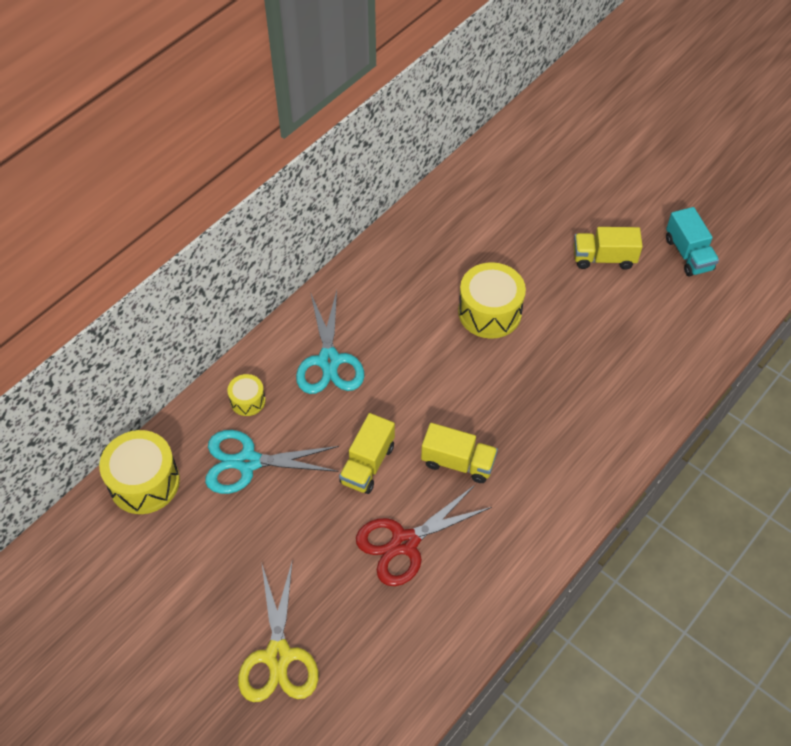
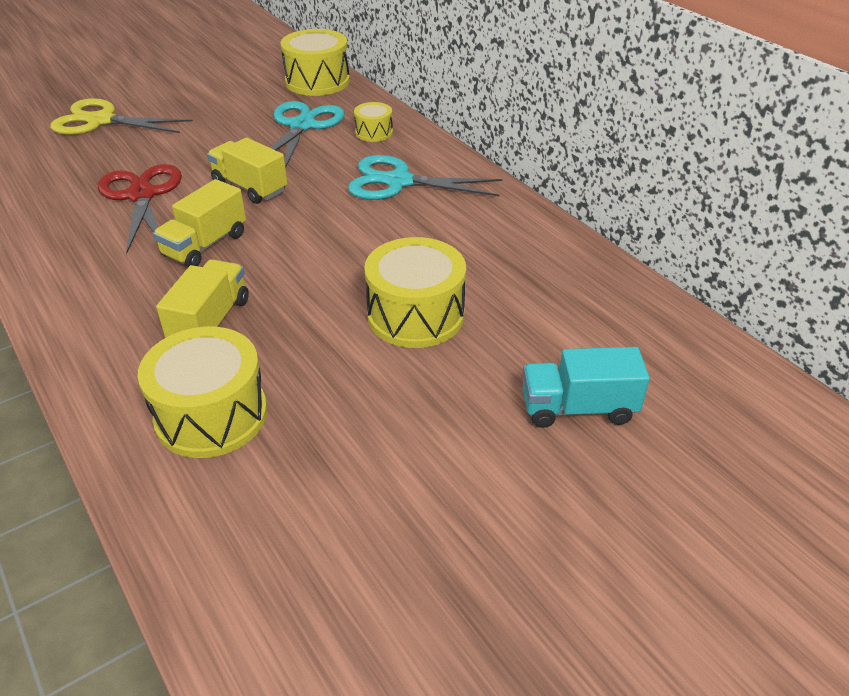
camera: 105 degrees right, 15 degrees down
(603, 258) = (479, 478): yellow truck -> yellow truck (210, 322)
(616, 388) = (211, 415): none -> yellow drum
(688, 254) = (450, 630): turquoise truck -> turquoise truck (578, 408)

